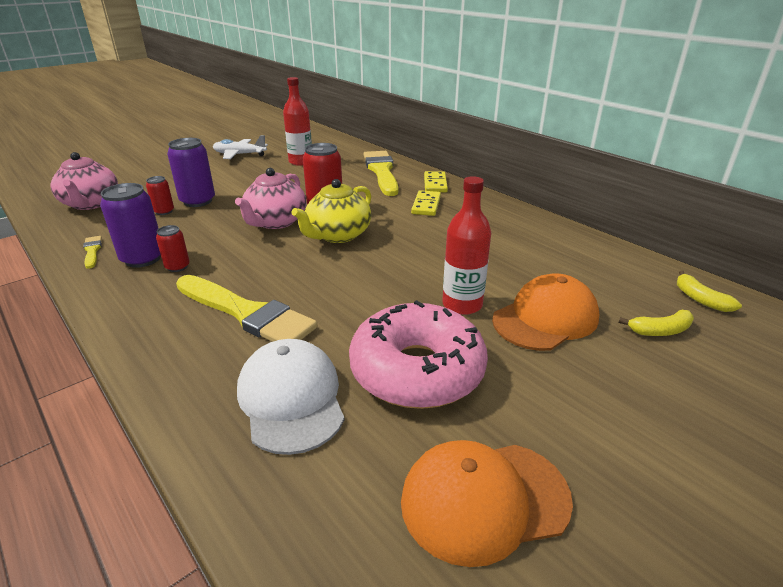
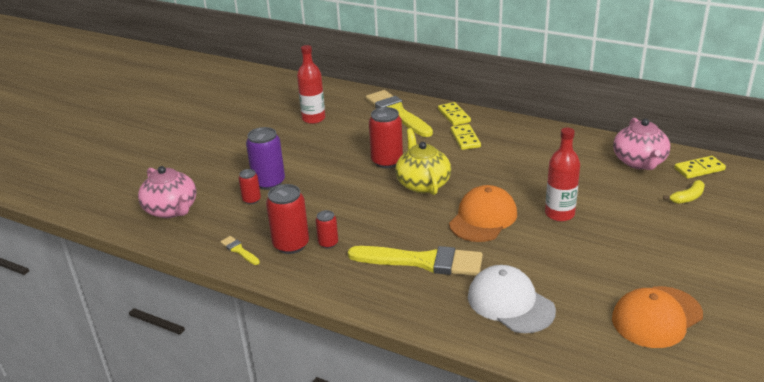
camera: 20 degrees left, 0 degrees up
(143, 258) = (291, 245): purple can -> red can
(239, 155) = (245, 124): white plane -> none
(275, 222) = (360, 185): pink teapot -> pink teapot (639, 162)
(338, 235) = (423, 183): yellow teapot -> yellow teapot turned 150 degrees clockwise
(417, 370) = (568, 264): pink donut -> none
(545, 318) = (617, 209): orange cap -> orange cap (483, 218)
(700, 299) = (699, 169): yellow banana -> yellow domino

